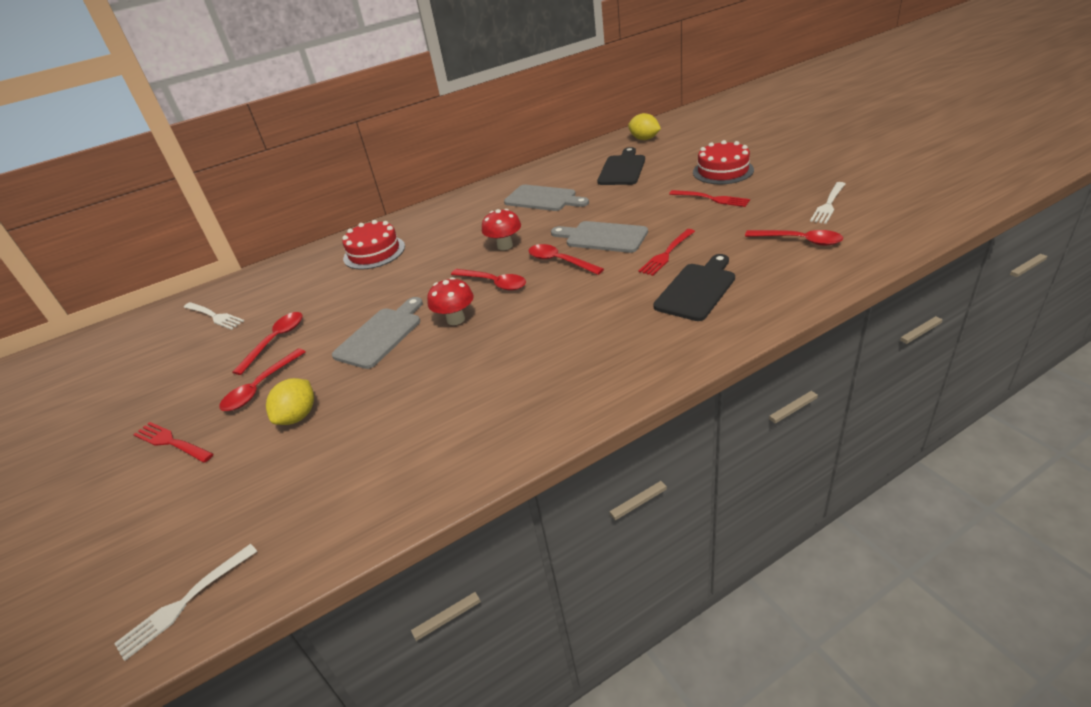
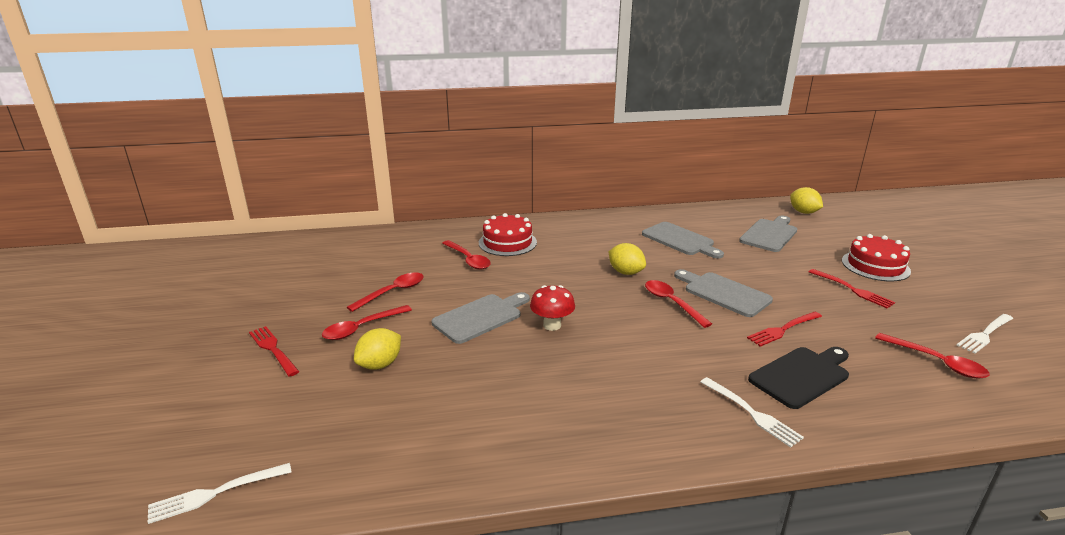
camera: 15 degrees right, 10 degrees down
(214, 316) = (355, 255): white fork -> white fork (752, 413)
(494, 283) = (601, 303): red spoon -> red spoon (468, 260)
(505, 246) = (626, 272): red mushroom -> yellow lemon
(622, 169) = (769, 234): black cutting board -> grey cutting board

